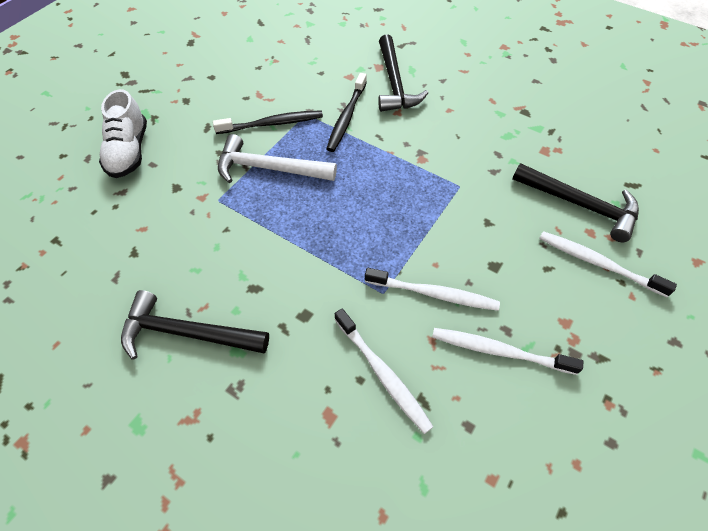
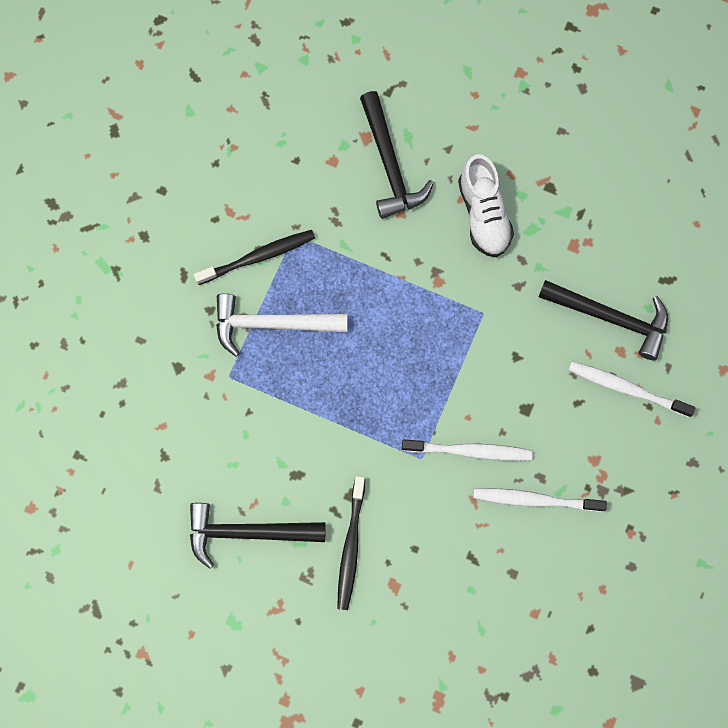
camera: 10 degrees left, 20 degrees up
(129, 152) = (107, 327): white shoe -> white shoe (484, 214)
(346, 117) = (342, 232): black toothbrush -> black toothbrush (350, 547)
(383, 374) = (434, 540): white toothbrush -> none

